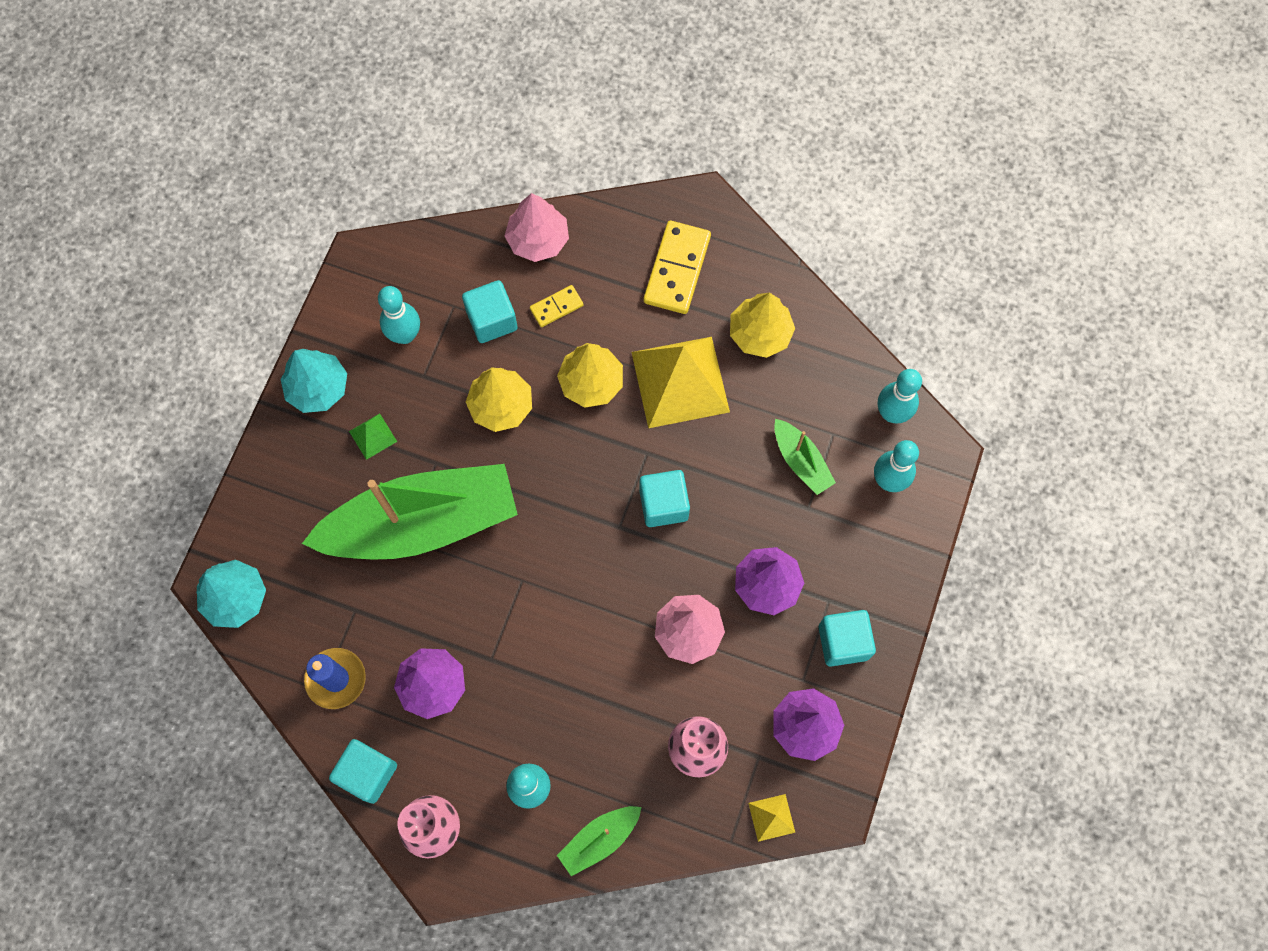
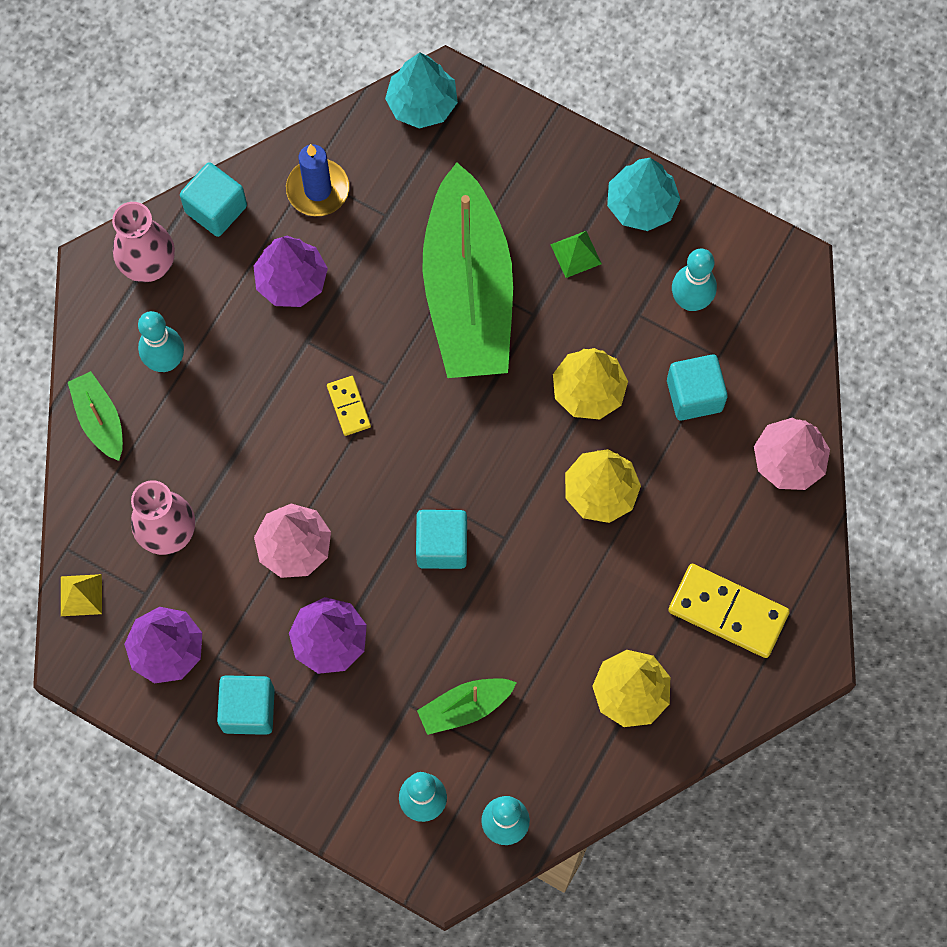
camera: 100 degrees right, 0 degrees up
(556, 307) = (700, 468): yellow domino -> yellow domino (349, 406)
(680, 381) = (585, 590): yellow pyramid -> none

